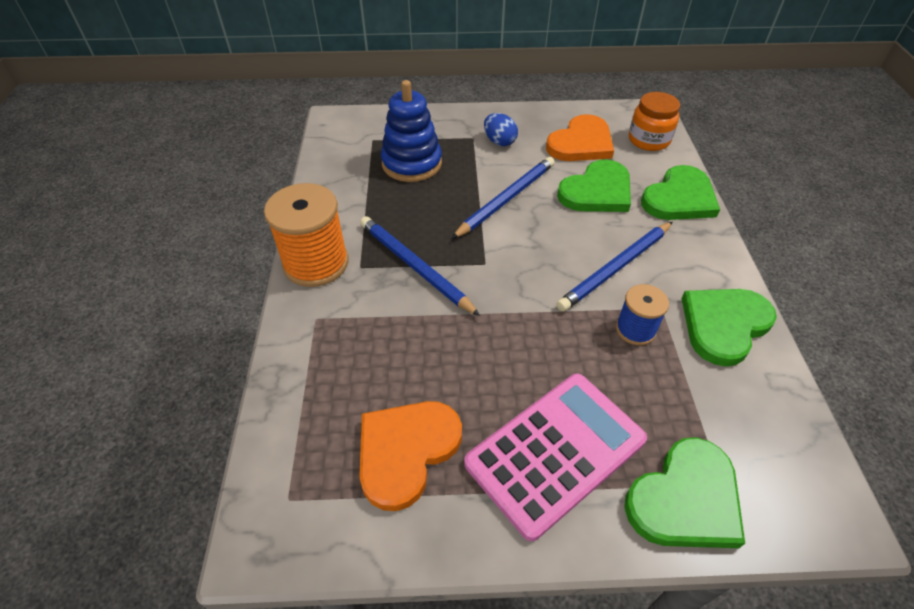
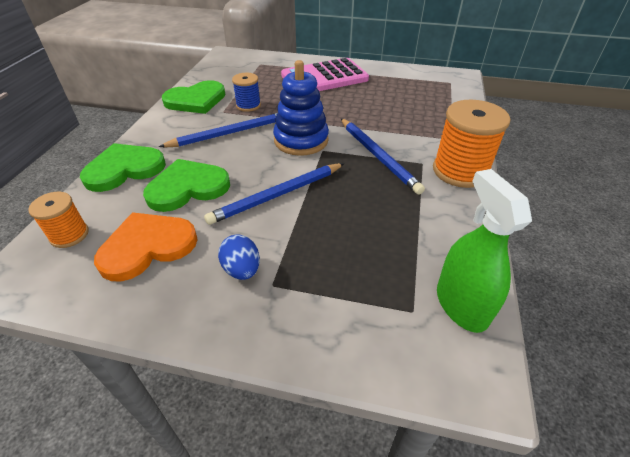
camera: 165 degrees left, 5 degrees down
(339, 148) = (461, 305): none -> green spray bottle
(406, 451) = (395, 86): orange heart -> none
(412, 163) = (363, 257): blue stacking toy -> blue stacking toy (301, 140)
(648, 140) = (69, 235): orange jar -> orange spool
(685, 499) = (278, 63): green heart -> none

